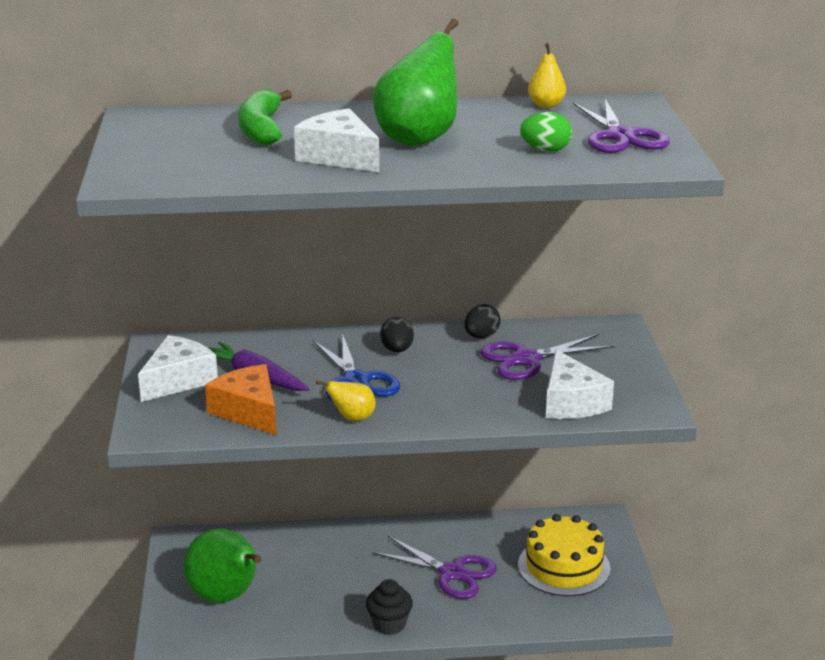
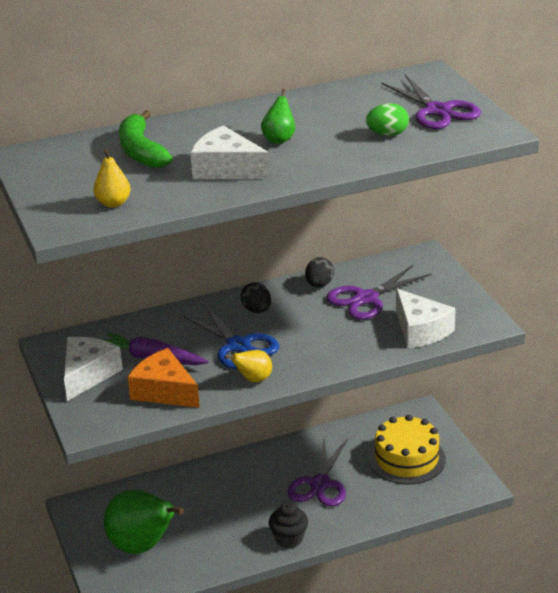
camera: 15 degrees left, 5 degrees up
(419, 138) = (279, 139): green pear -> green pear, size x0.48
(452, 573) = (320, 484): purple scissors -> purple scissors turned 90 degrees clockwise
(546, 105) = (360, 88): yellow pear -> yellow pear (113, 203)

